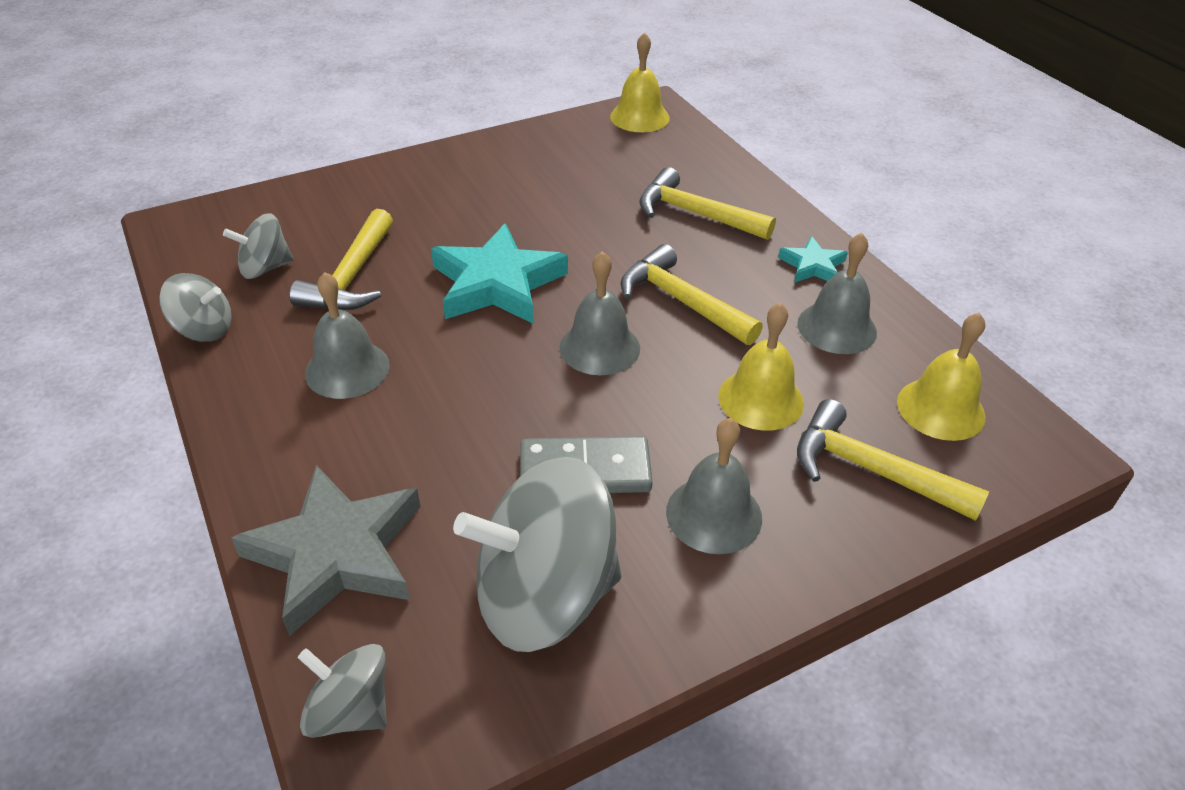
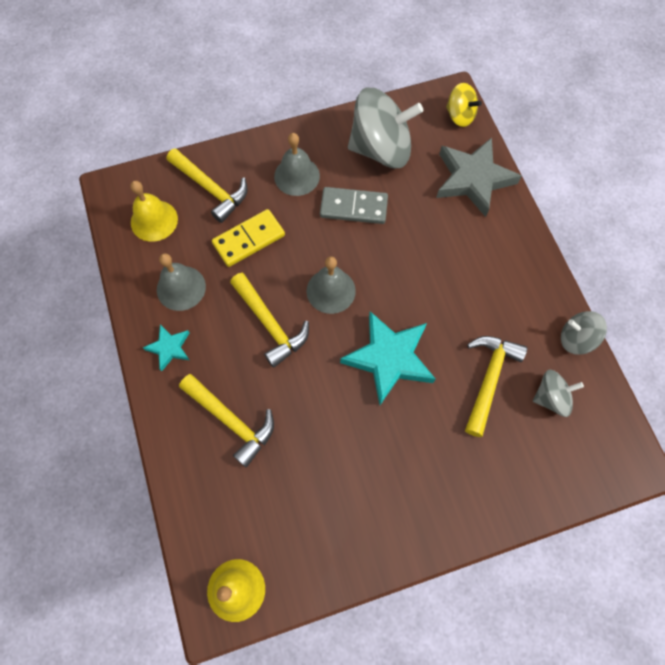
camera: 170 degrees left, 25 degrees up
(347, 369) = (482, 293): grey bell -> none
(350, 709) = (460, 116): grey spinning top -> yellow spinning top
(761, 399) = (249, 239): yellow bell -> yellow domino

